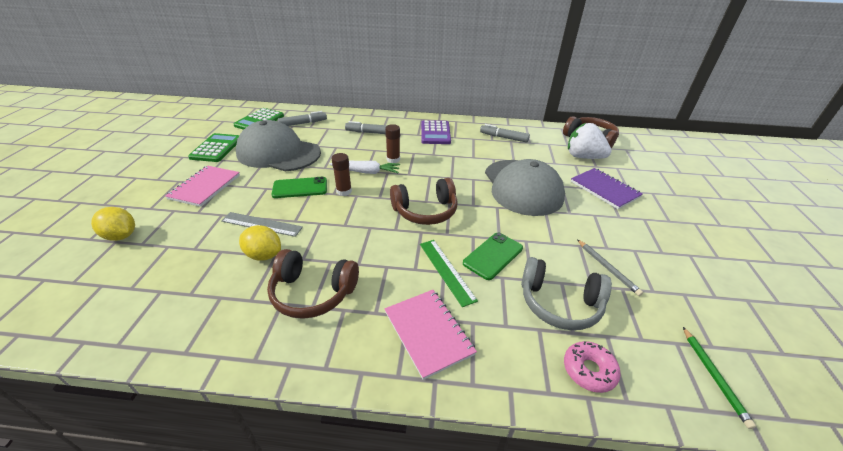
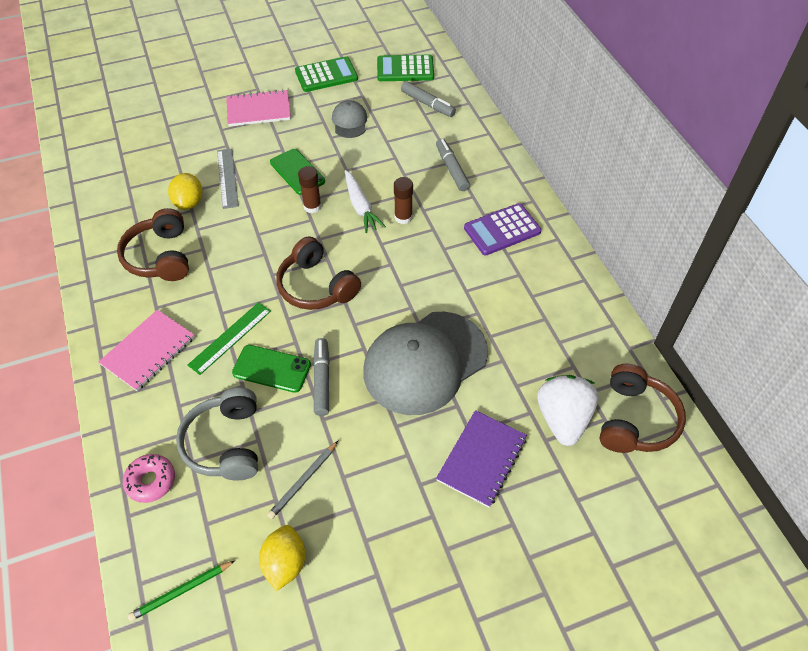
camera: 65 degrees right, 15 degrees up
(121, 236) = (169, 109): yellow lemon -> yellow lemon (285, 563)
(278, 153) = (349, 121): grey cap -> grey cap, size x0.46
(503, 137) = (549, 307): grey marker -> grey marker (322, 380)

